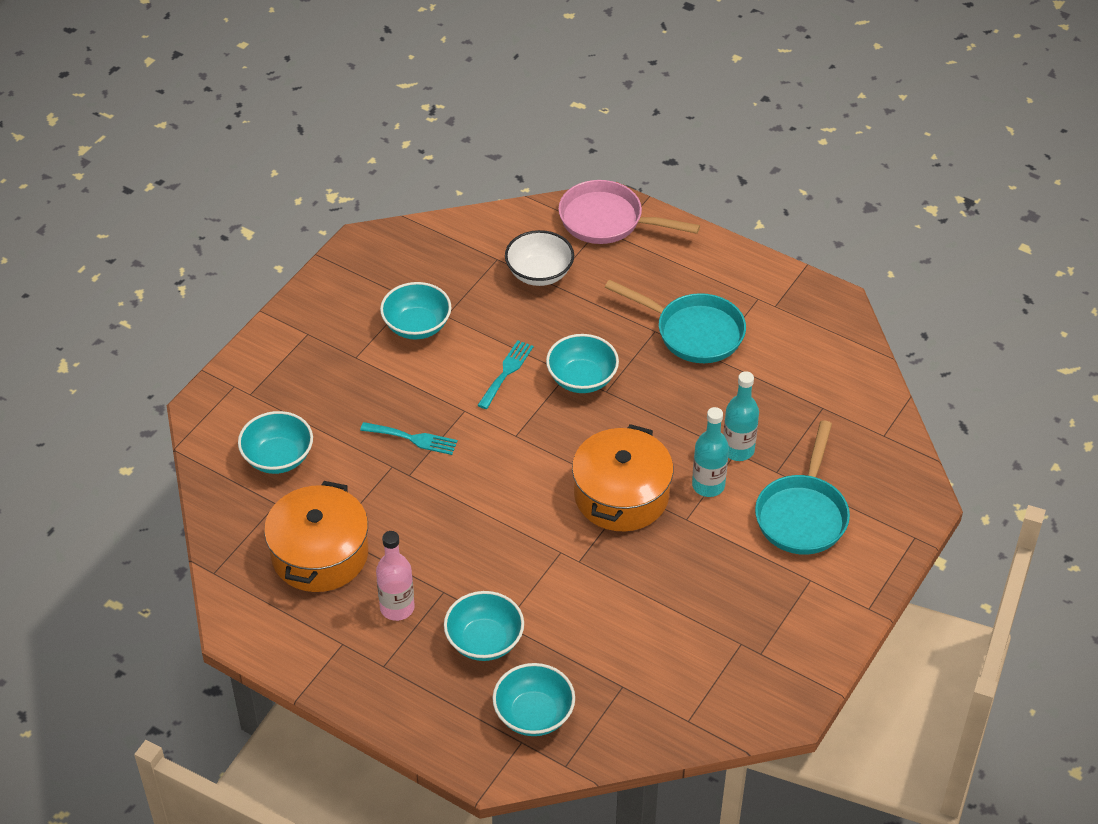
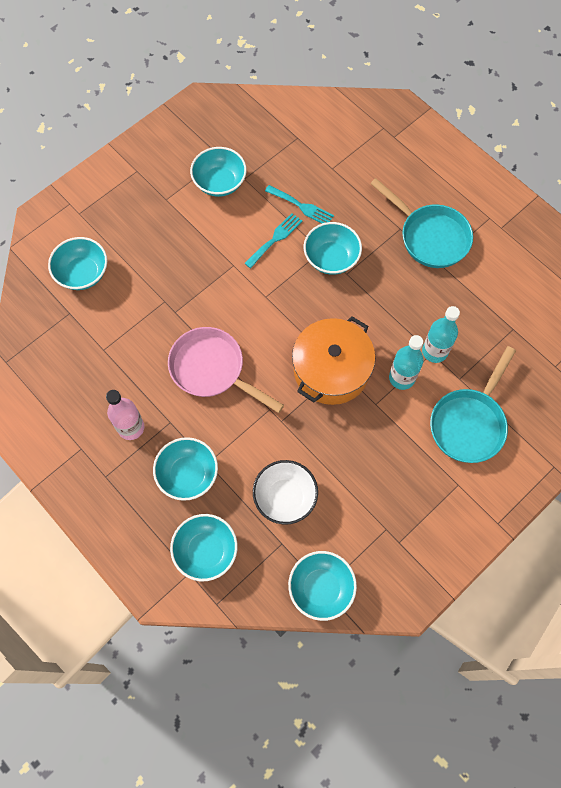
camera: 15 degrees right, 20 degrees up
(320, 554) = (88, 365): orange pot -> none
(413, 439) = (187, 281): turquoise fork -> turquoise fork (301, 206)
(539, 273) = (326, 157): white bowl -> white bowl (285, 497)
(607, 221) = (391, 123): pink pan -> pink pan (212, 370)
(684, 720) = (321, 588): none -> turquoise bowl

